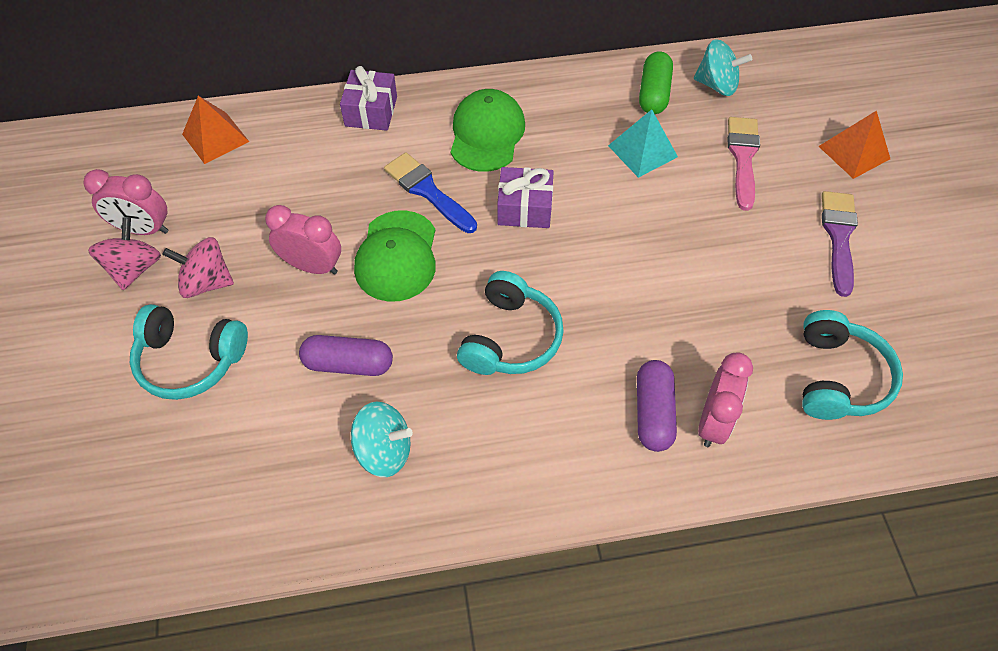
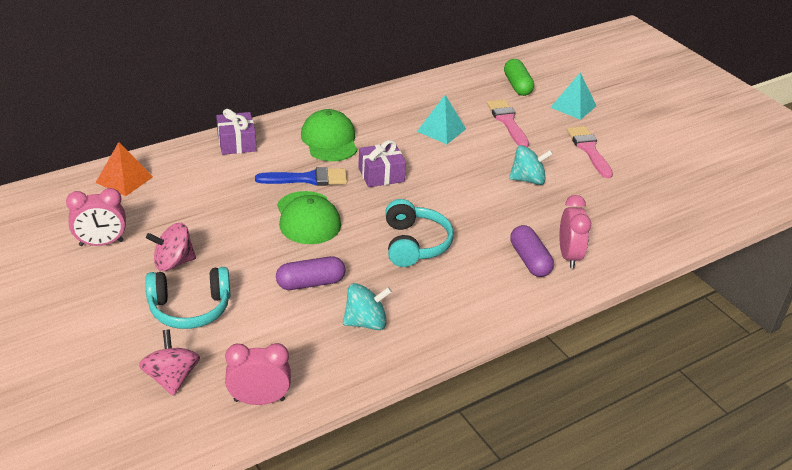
camera: 25 degrees left, 20 degrees down
(135, 268) = (109, 267): pink spinning top -> pink spinning top (171, 378)
(312, 266) = (249, 236): pink clock -> pink clock (259, 400)
(428, 191) = (307, 179): blue brush -> blue brush turned 150 degrees clockwise
(653, 93) = (430, 99): green capsule -> green capsule (517, 86)
(717, 85) = (468, 87): turquoise spinning top -> turquoise spinning top (528, 179)
(838, 377) = (628, 217): turquoise headphones -> none
(839, 237) = (589, 150): purple brush -> pink brush
(854, 152) = (573, 106): orange pyramid -> turquoise pyramid

